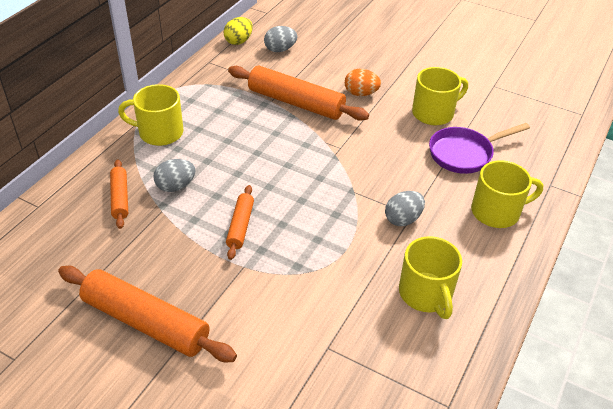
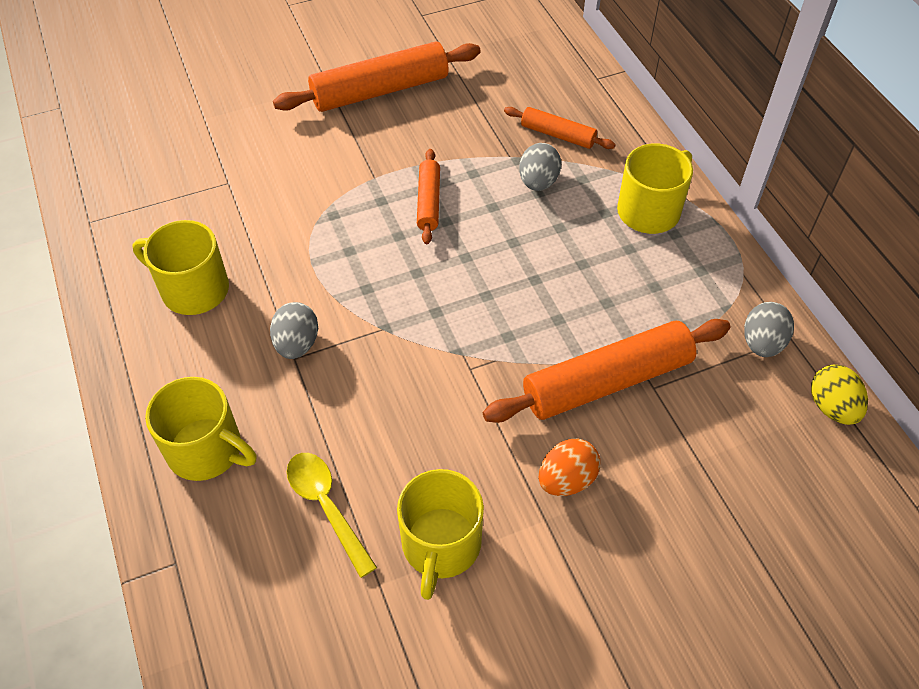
camera: 130 degrees right, 10 degrees up
(240, 226) = (429, 202): orange rolling pin -> orange rolling pin turned 45 degrees clockwise
(280, 49) = (769, 450): grey egg -> grey egg (762, 343)
(464, 154) = (327, 507): purple pan -> yellow spoon
(497, 212) = (207, 450): yellow mug -> yellow mug turned 90 degrees counterclockwise

